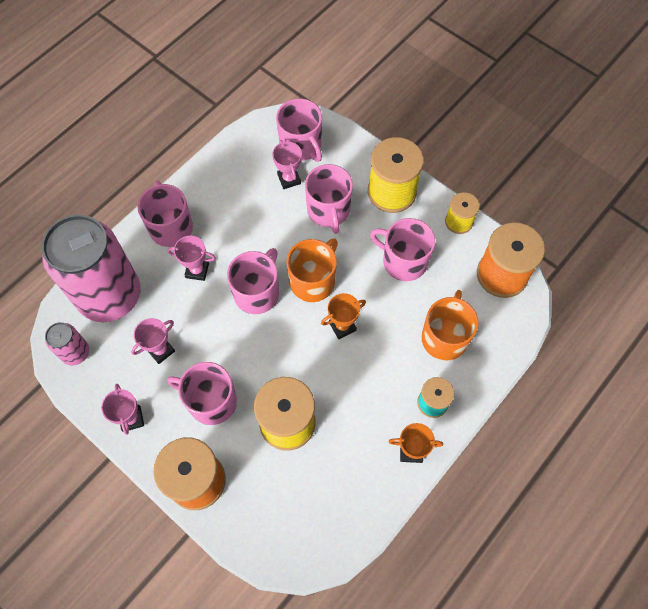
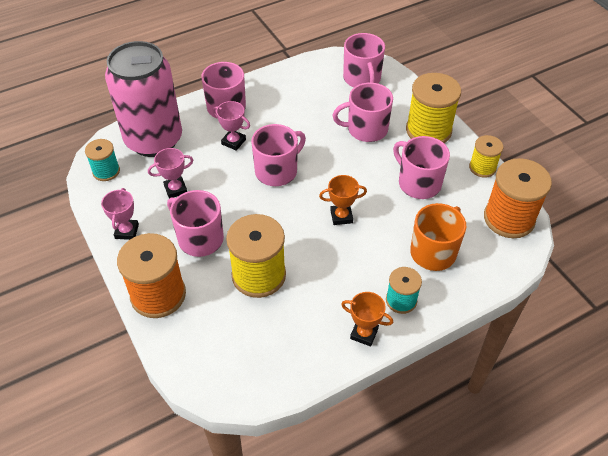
camera: 20 degrees right, 15 degrees down
(75, 352) = (106, 171): pink can -> turquoise spool
(289, 179) = (341, 99): pink trophy -> none
(313, 281) = (330, 176): orange mug -> none
(328, 210) = (366, 129): pink mug -> pink mug turned 75 degrees clockwise

